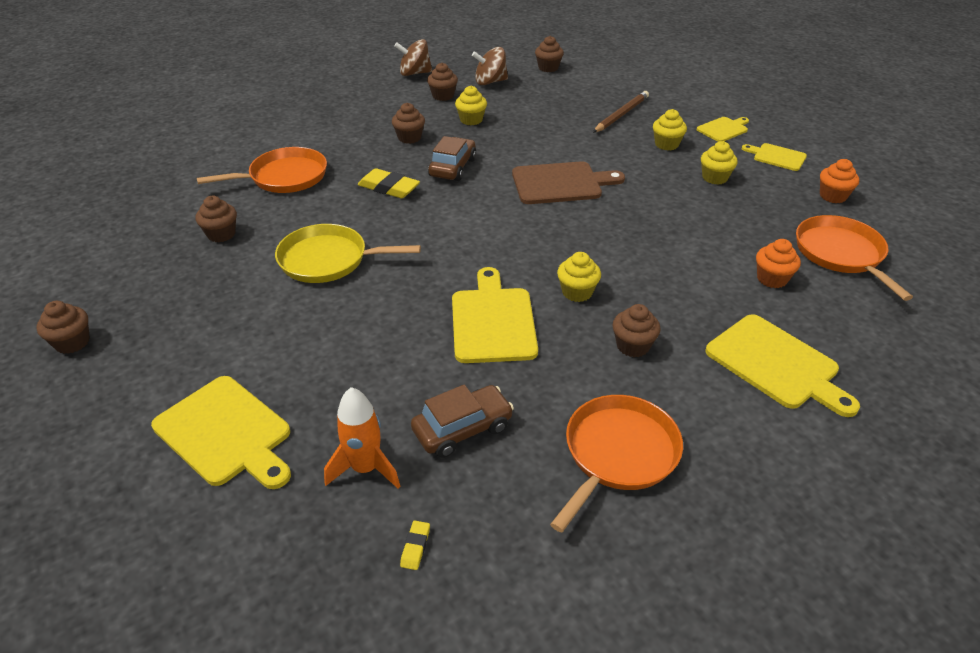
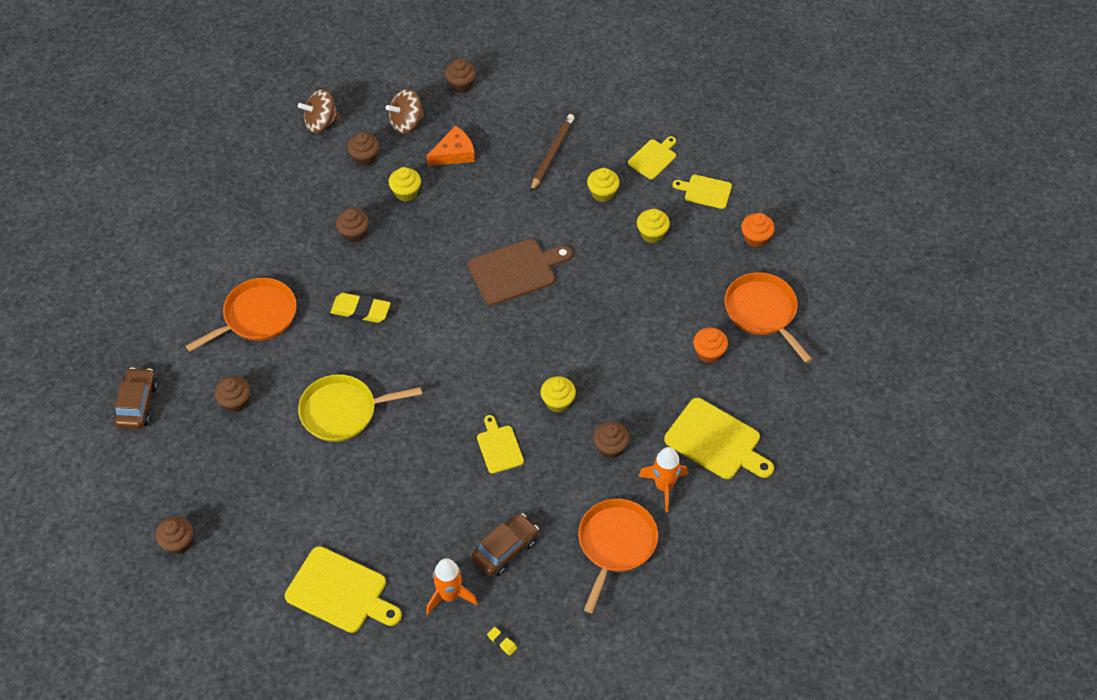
camera: 15 degrees left, 15 degrees up
(415, 547) = (502, 642): yellow eraser -> yellow eraser turned 45 degrees counterclockwise
(453, 167) = (410, 269): brown car -> brown car (137, 404)
(492, 321) = (499, 447): yellow cutting board -> yellow cutting board, size x0.58
(527, 103) = (454, 153): none -> orange cheese
(698, 400) = (664, 486): none -> orange rocket

